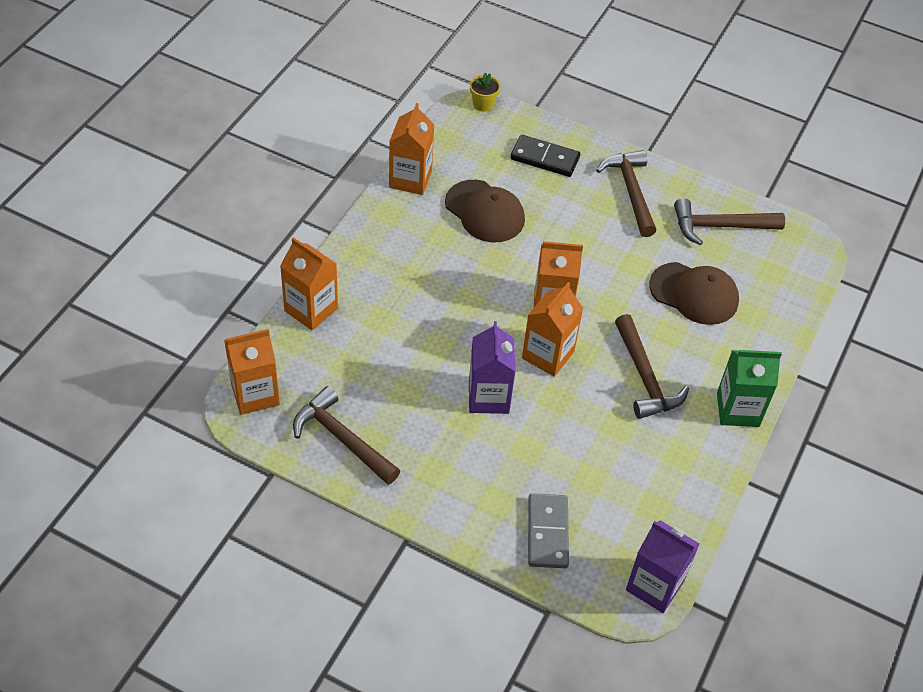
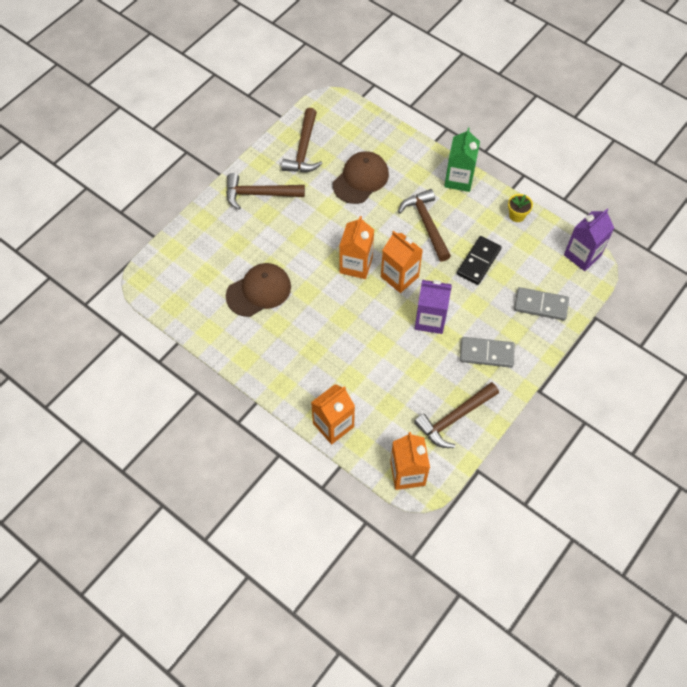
camera: 75 degrees left, 10 degrees up
(410, 179) = (213, 336): orange carton -> none
(450, 469) = (486, 353): none -> grey domino
(483, 104) = (144, 271): yellow flower pot -> yellow flower pot (517, 215)
(544, 158) = (213, 241): black domino -> black domino (478, 262)
(645, 377) = (426, 224): brown hammer -> brown hammer turned 105 degrees counterclockwise

